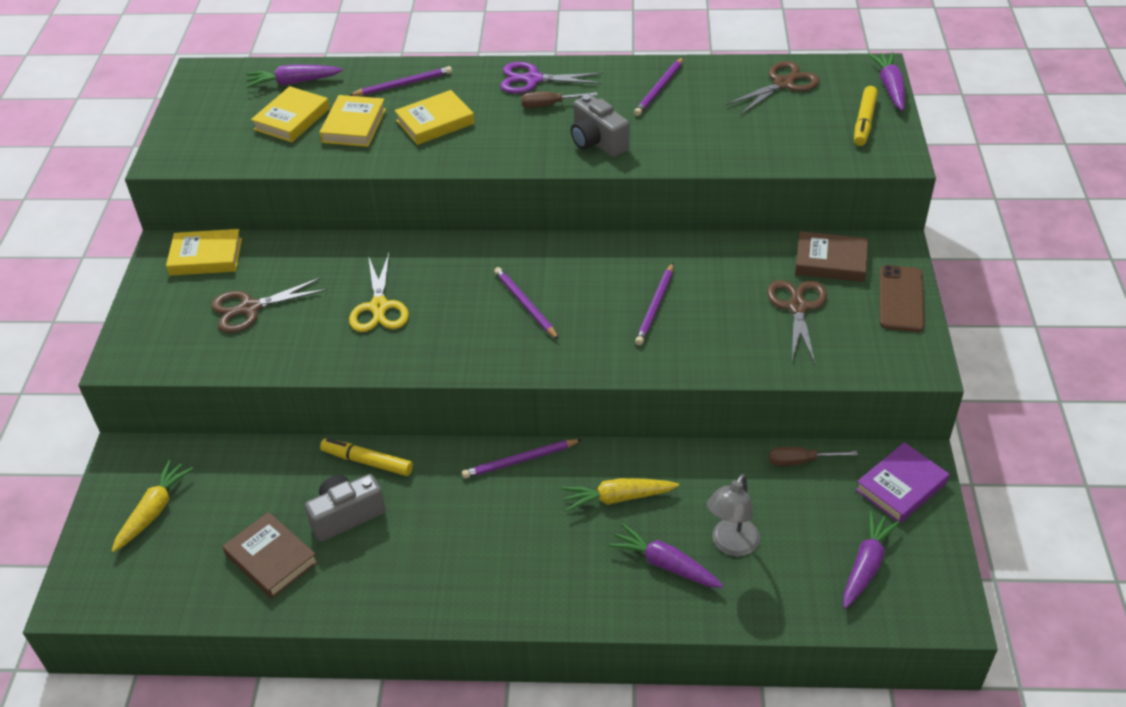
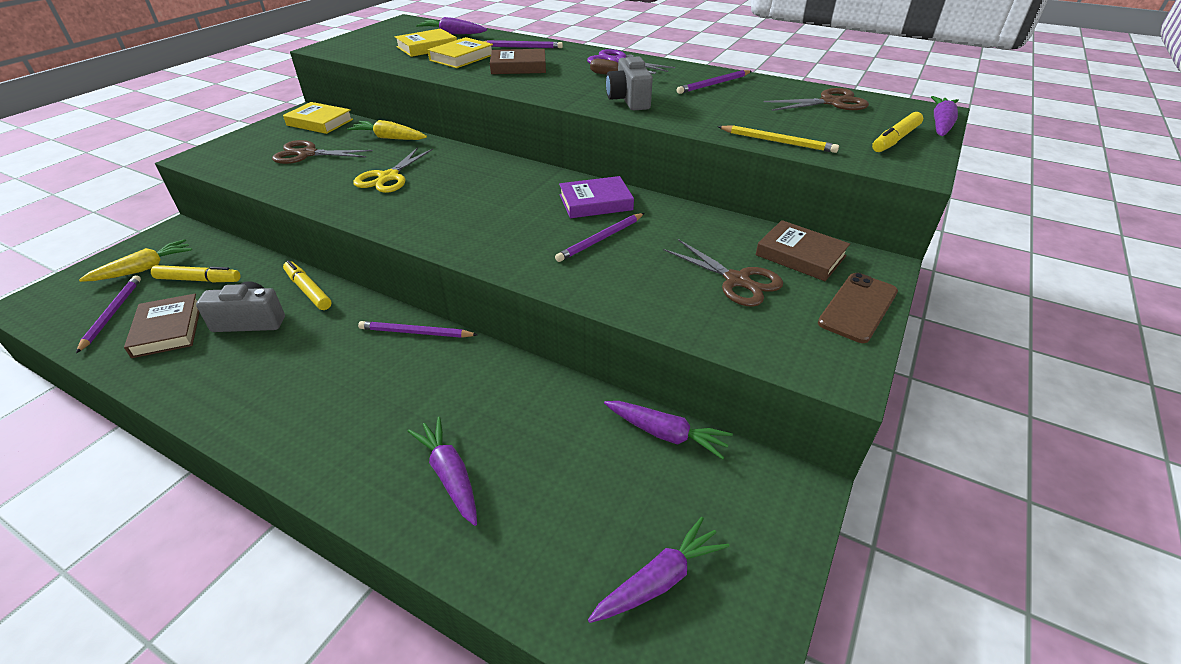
camera: 25 degrees right, 5 degrees down
(234, 498) = (199, 280): none -> yellow marker
(435, 122) = (518, 67): yellow book -> brown book
(525, 305) = (494, 206): purple pencil -> purple pencil (112, 314)
(618, 498) = (464, 395): yellow carrot -> yellow carrot (389, 138)
(731, 545) = (529, 486): grey lamp -> none
(772, 158) = (778, 142): none -> yellow pencil
(797, 307) = (737, 280): brown scissors -> brown scissors turned 105 degrees clockwise
(800, 461) = (665, 434): brown screwdriver -> purple carrot
(901, 487) = (761, 507): purple book -> purple book (595, 202)

